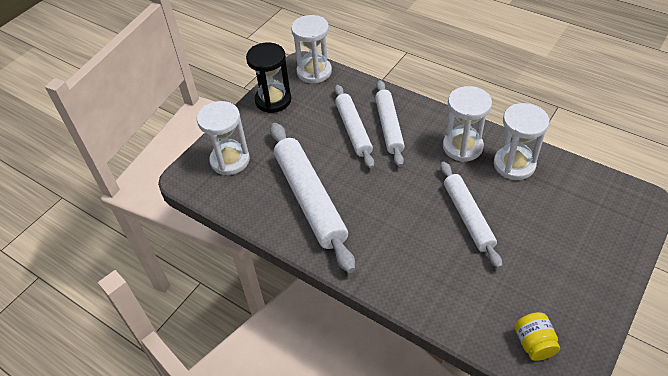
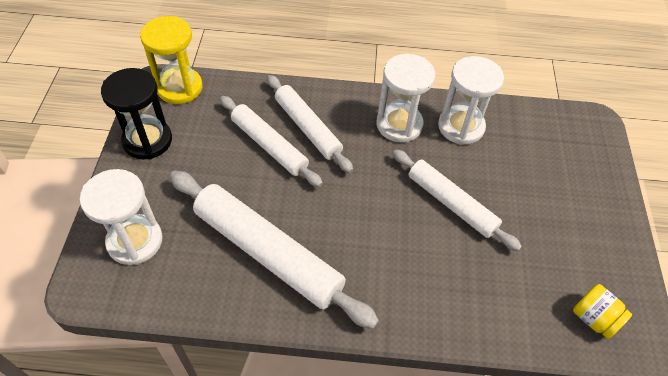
camera: 35 degrees left, 5 degrees up
(314, 72) = (180, 88): white hourglass -> yellow hourglass

